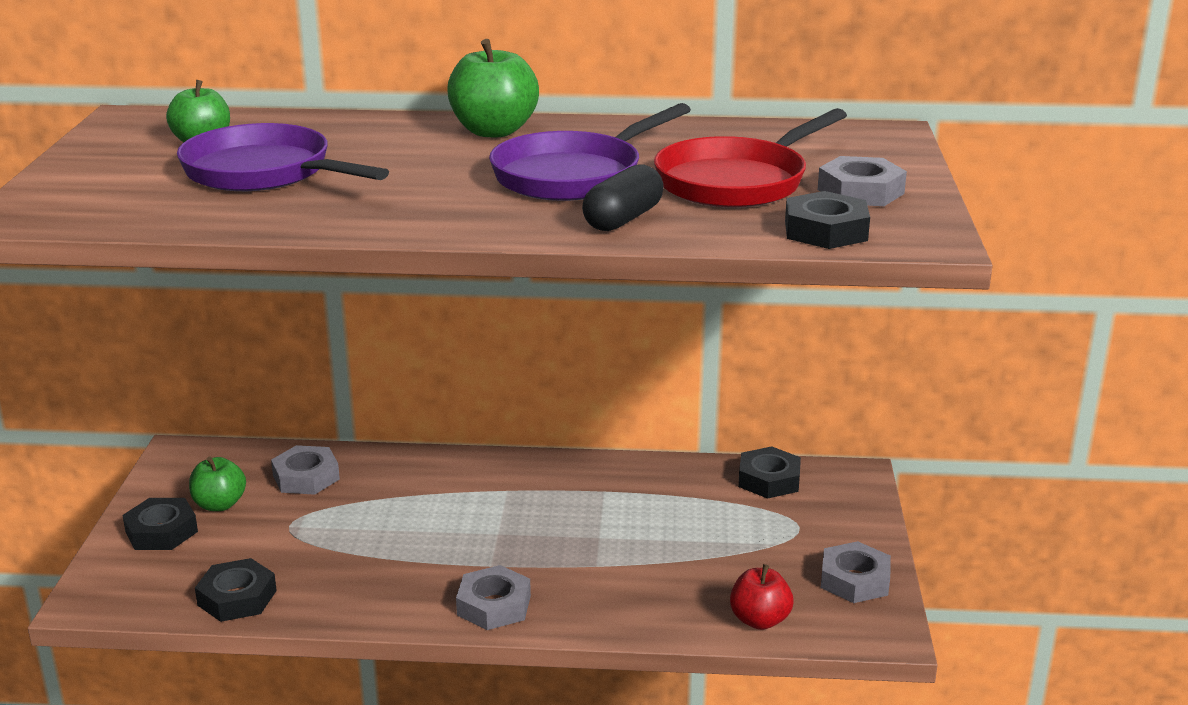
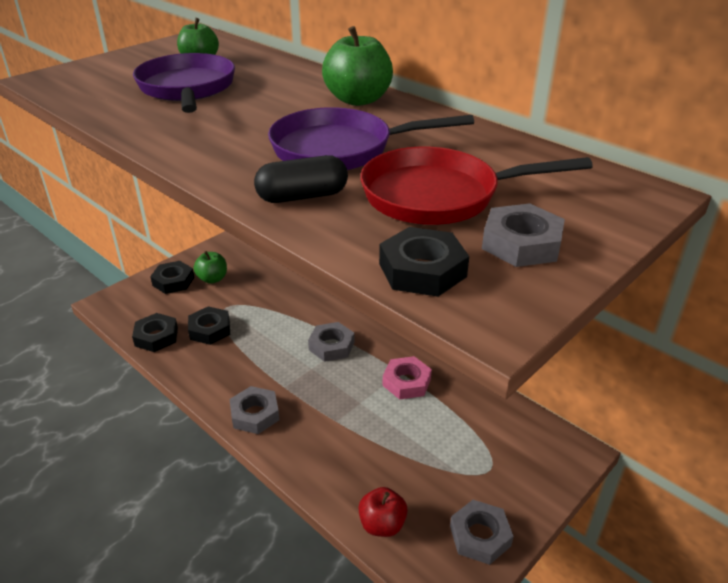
camera: 40 degrees right, 10 degrees up
(306, 477) = (265, 282): grey nut -> grey nut (331, 346)
(623, 496) = (406, 382): none -> pink nut
(769, 480) = (511, 421): black nut -> black nut (210, 330)

